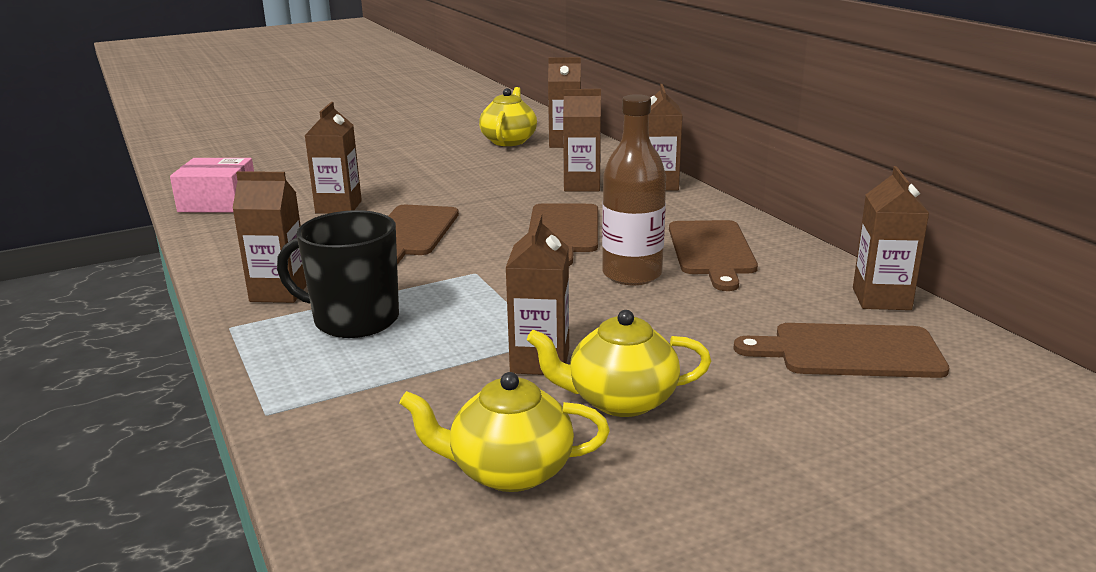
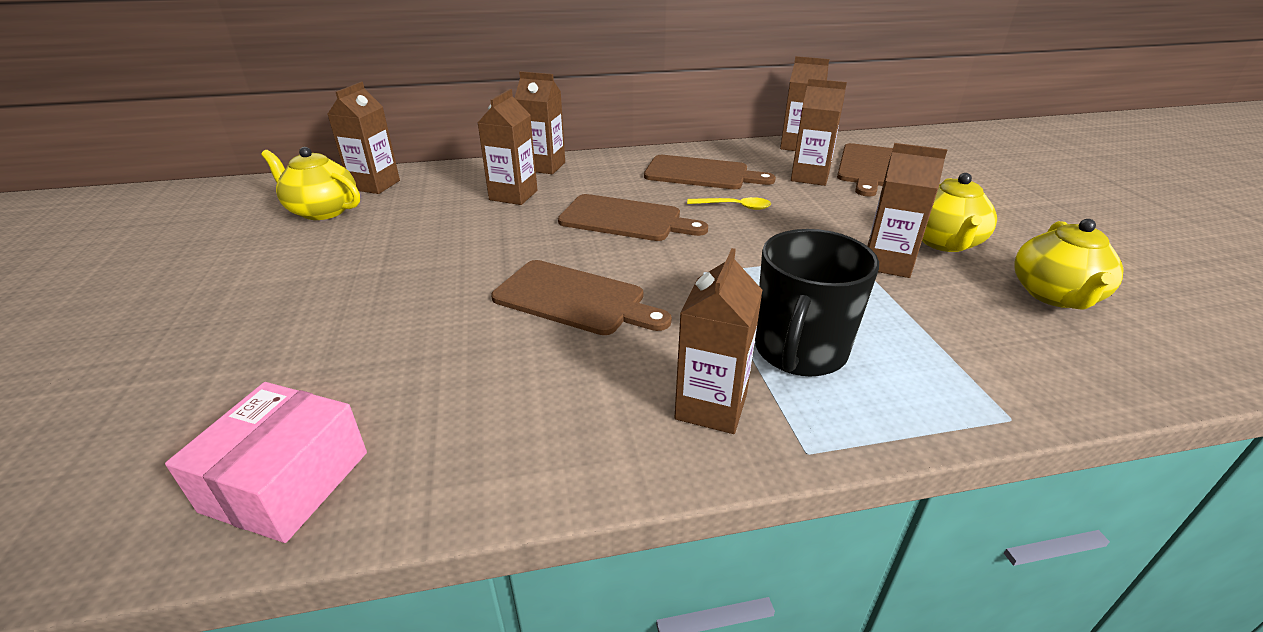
camera: 75 degrees left, 10 degrees up
(338, 207) = (437, 347): brown carton -> brown carton (810, 177)
(632, 274) = (734, 207): brown bottle -> yellow spoon

